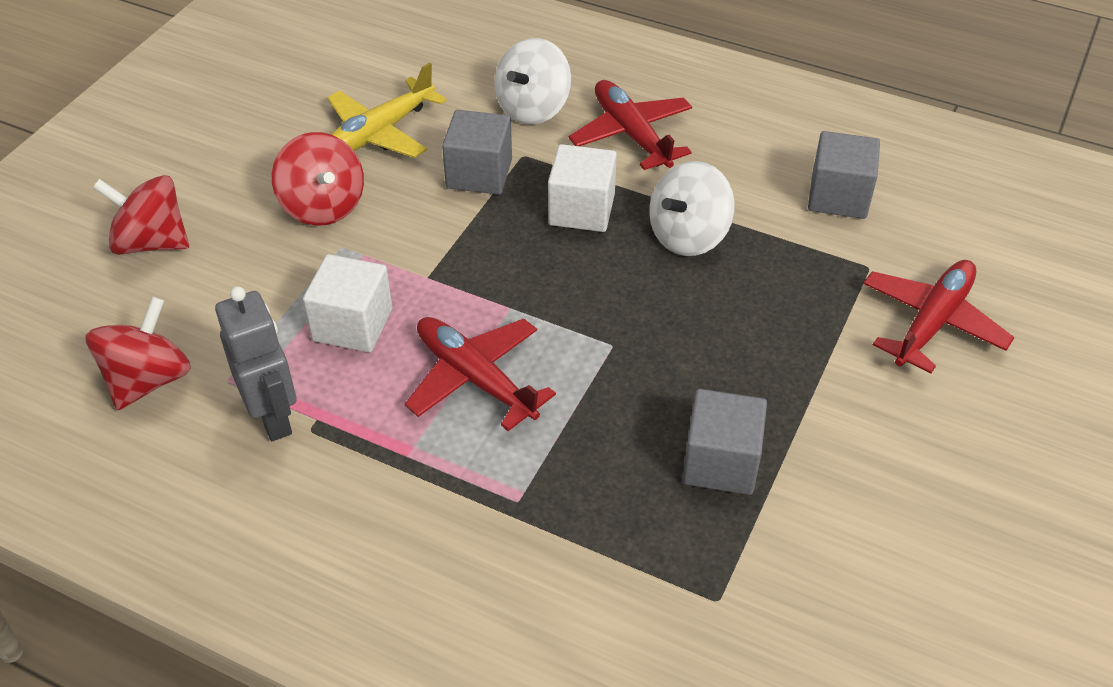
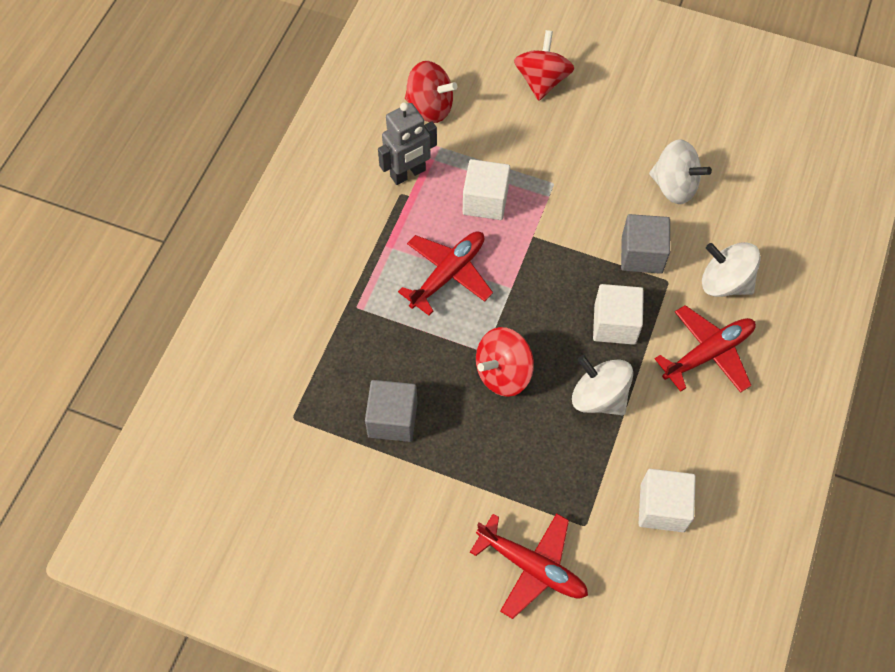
camera: 85 degrees right, 15 degrees up
(323, 206) = (591, 166): red spinning top -> red spinning top (503, 373)
(379, 133) = (674, 186): yellow plane -> white spinning top
(838, 196) = (662, 507): grey cube -> white cube

